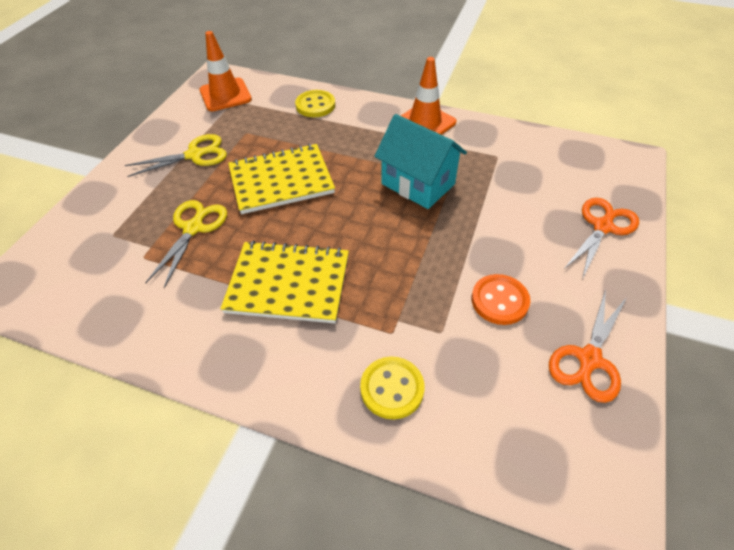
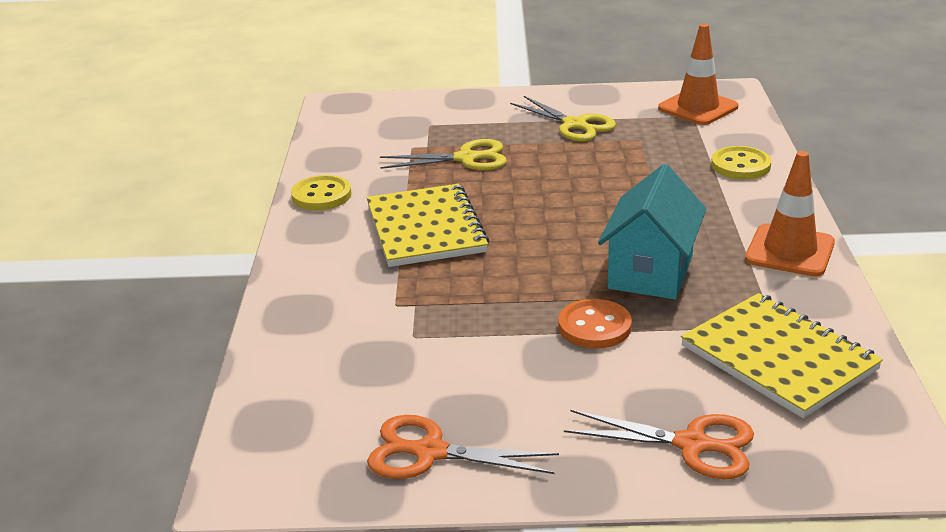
camera: 70 degrees right, 20 degrees down
(281, 181) = (576, 183): yellow notebook -> yellow notebook (778, 358)
(392, 388) = (325, 319): yellow button -> yellow button (321, 195)
(499, 301) = (485, 369): orange button -> orange button (594, 326)

